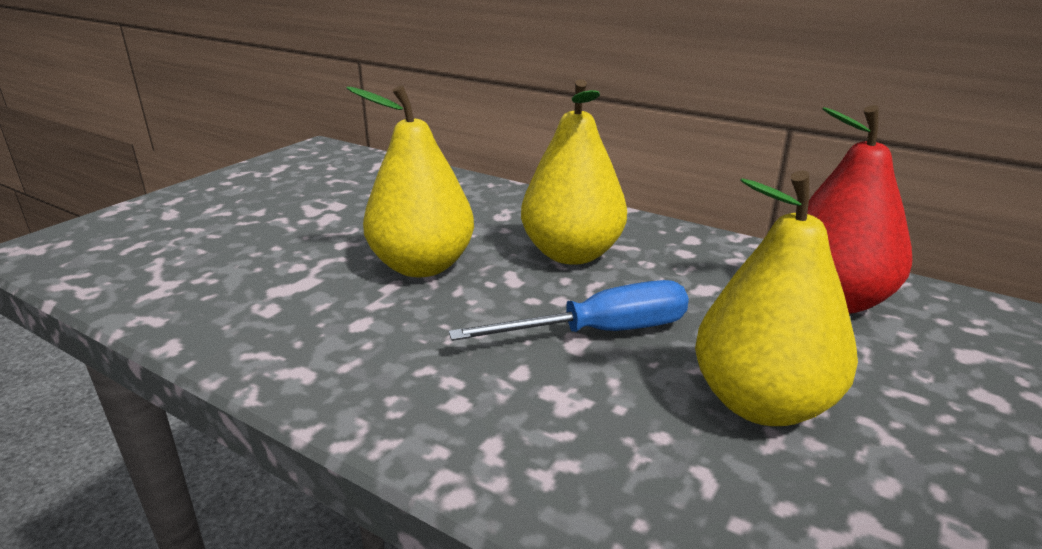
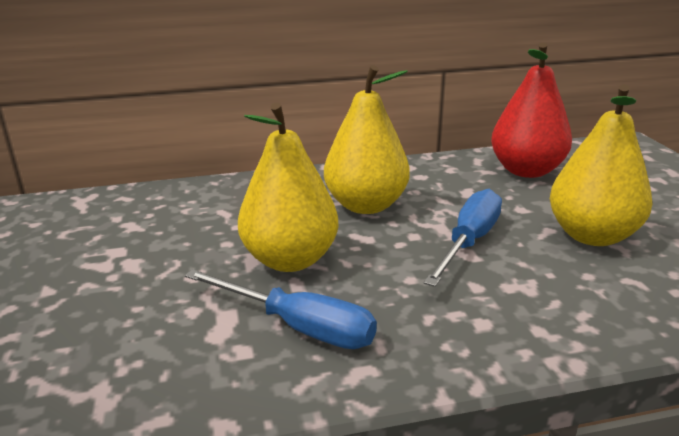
camera: 45 degrees left, 0 degrees up
(328, 315) = (298, 327): none -> blue screwdriver

